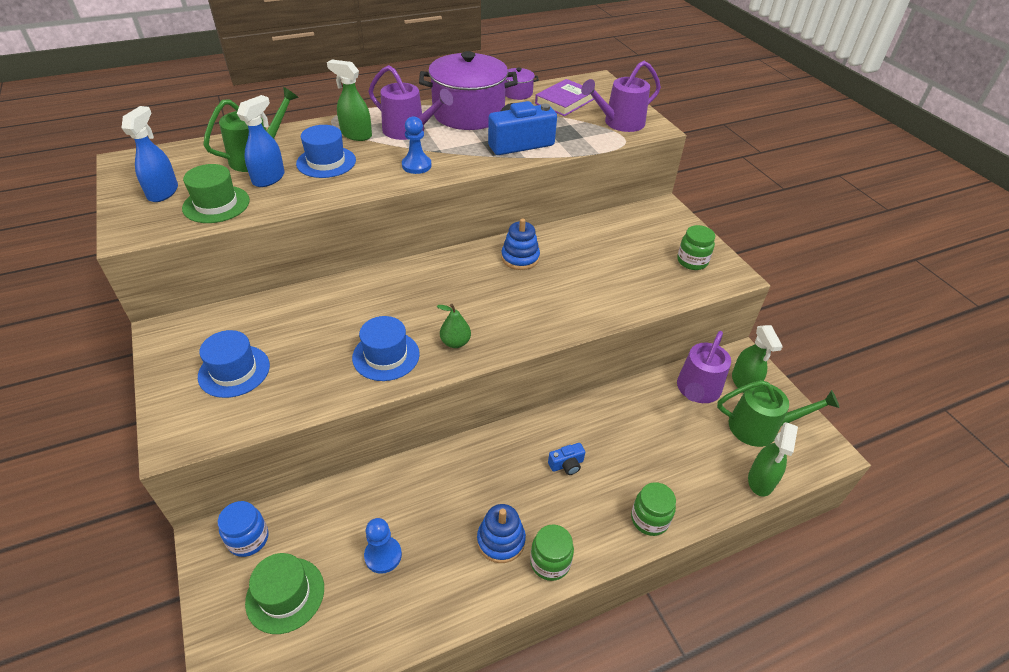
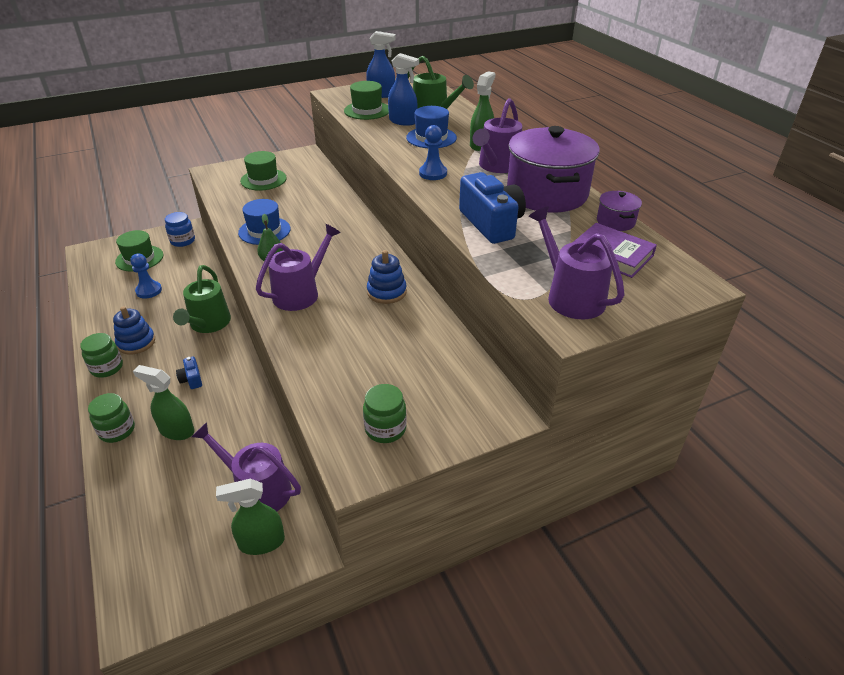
camera: 90 degrees right, 5 degrees down
(234, 371) = (263, 179): blue hat -> green hat
(521, 316) = (300, 293): none -> purple watering can
(760, 427) = (191, 545): green watering can -> green watering can (208, 324)
(761, 481) = (123, 530): green spray bottle -> green spray bottle (176, 430)

